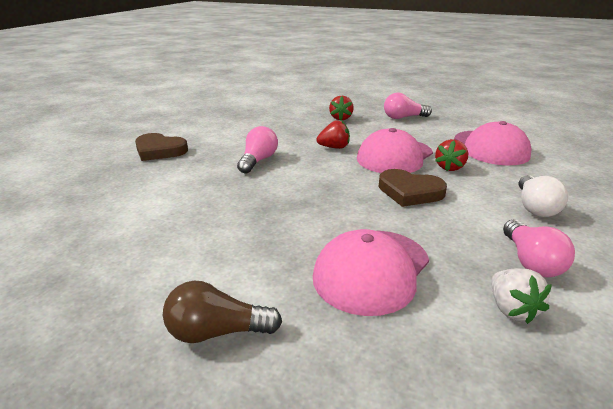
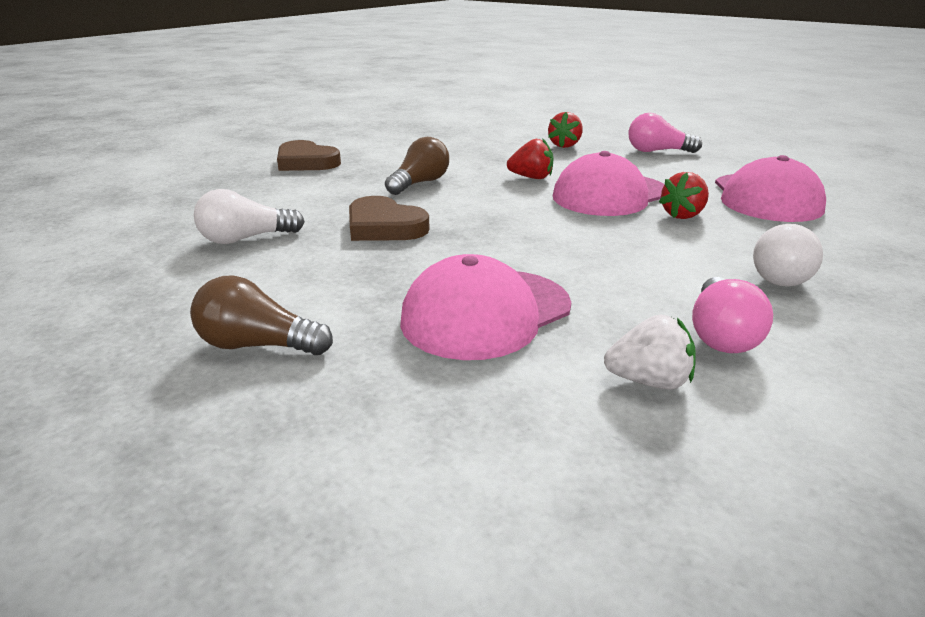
camera: 15 degrees right, 0 degrees up
(150, 229) = (246, 239): none -> white light bulb
(258, 161) = (420, 183): pink light bulb -> brown light bulb
(410, 192) = (602, 237): brown heart -> brown heart (384, 226)
(511, 309) = (649, 381): white strawberry -> white strawberry turned 90 degrees counterclockwise

